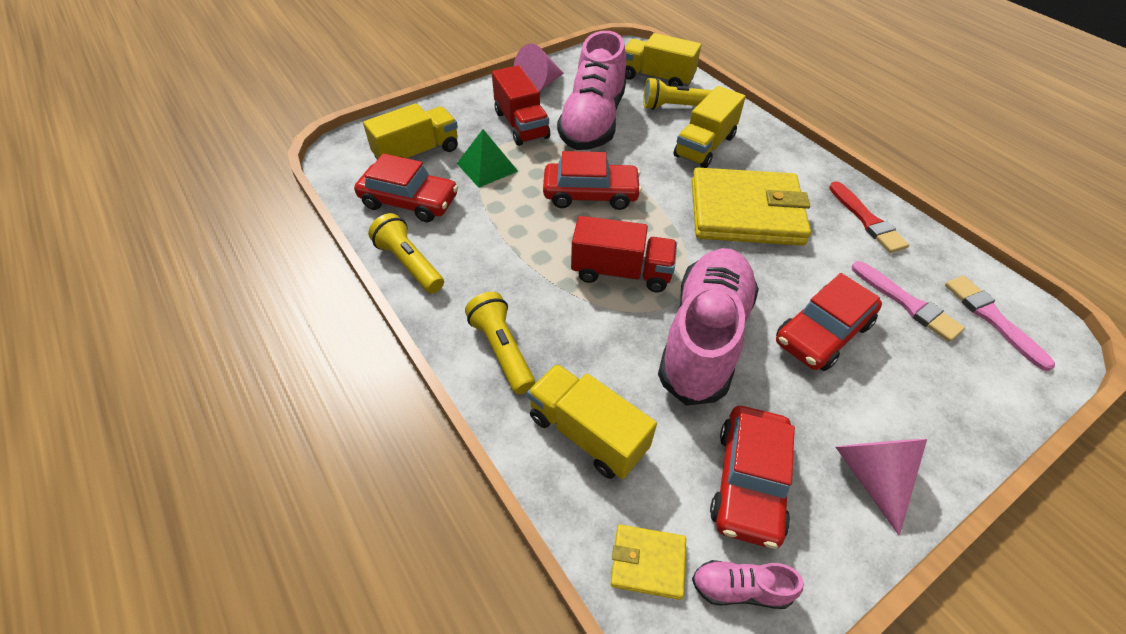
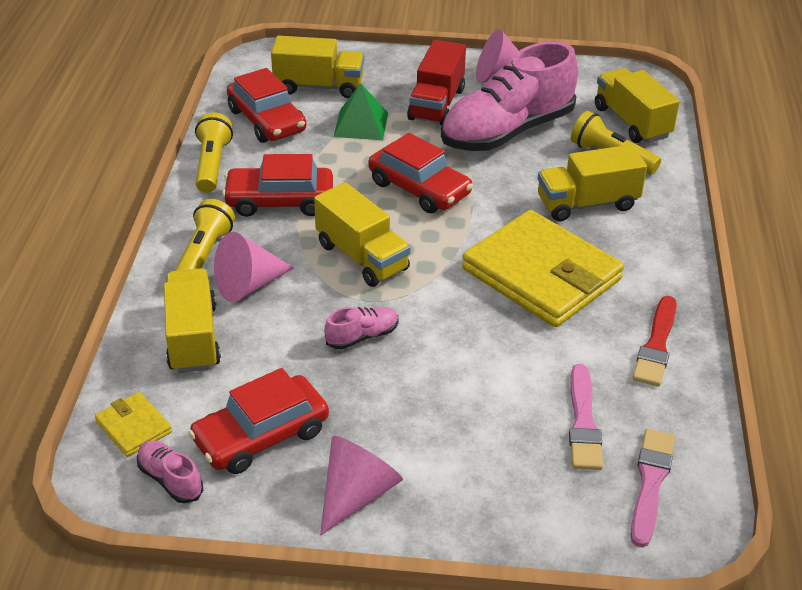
camera: 40 degrees right, 10 degrees down
(570, 352) = (249, 285): none -> pink cone
(621, 272) = (362, 257): red truck -> yellow truck
(704, 337) = (362, 336): pink shoe -> pink shoe, size x0.41
(822, 333) = (467, 393): red car -> red car (280, 201)

